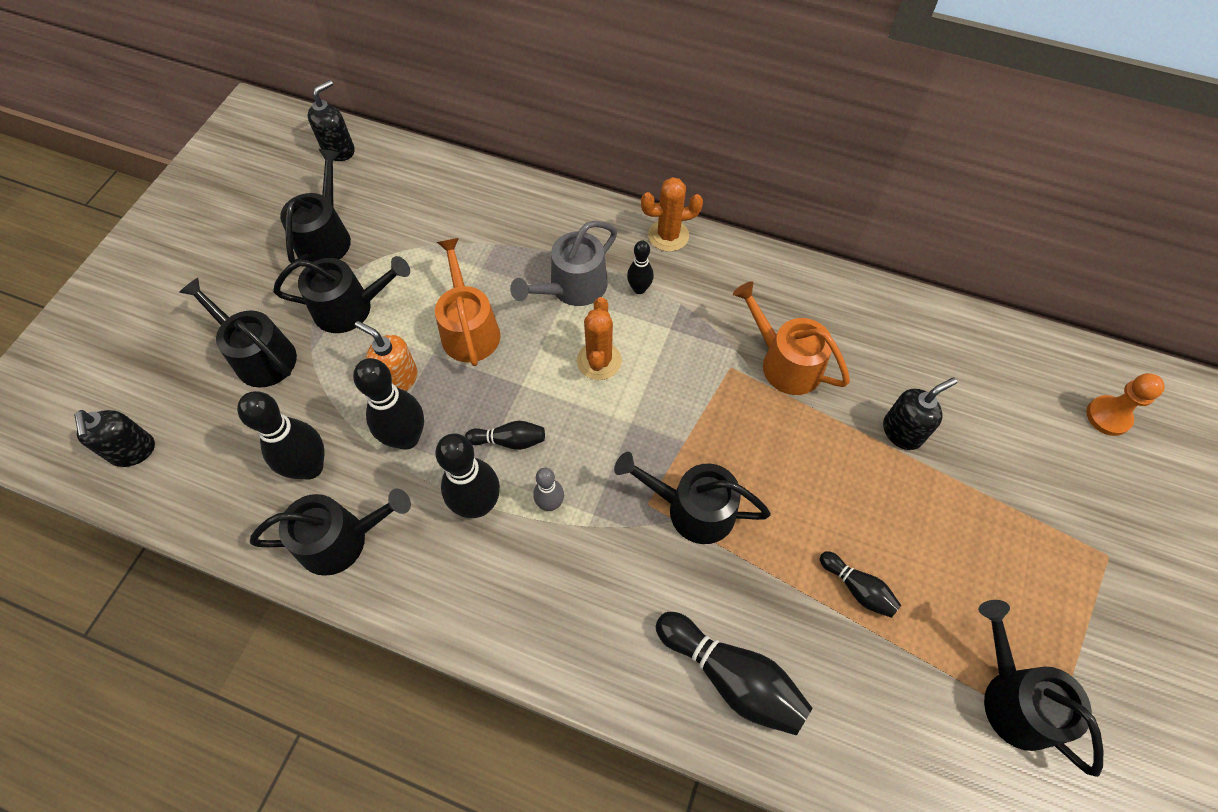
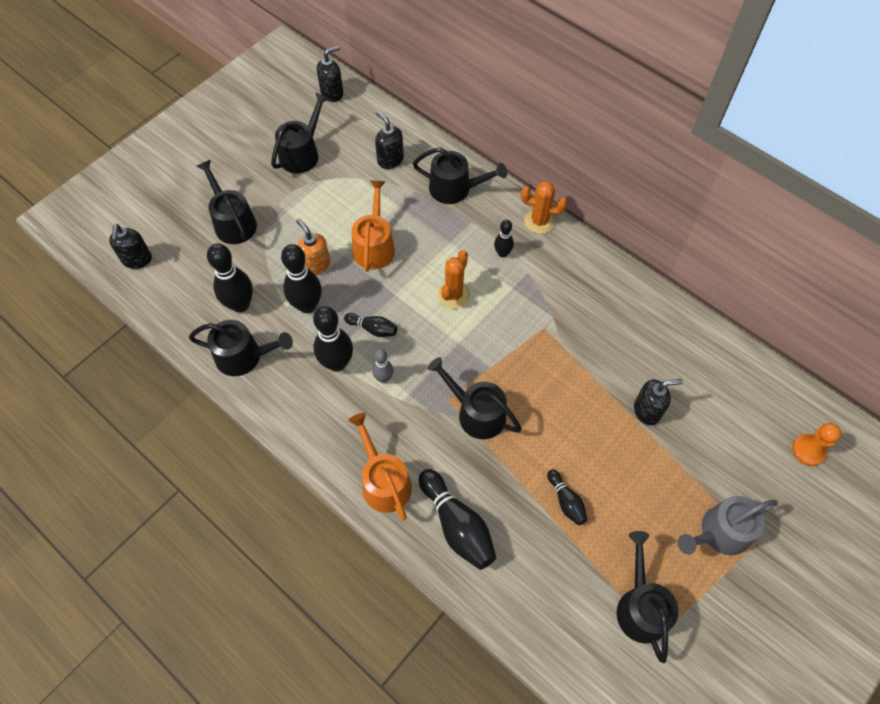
camera: 20 degrees right, 0 degrees up
(350, 308) = (301, 207): black watering can -> black watering can (455, 189)
(447, 213) = (390, 160): none -> black soap dispenser
(573, 287) = (456, 238): grey watering can -> grey watering can (720, 533)
(785, 362) = (584, 337): orange watering can -> orange watering can (383, 481)

